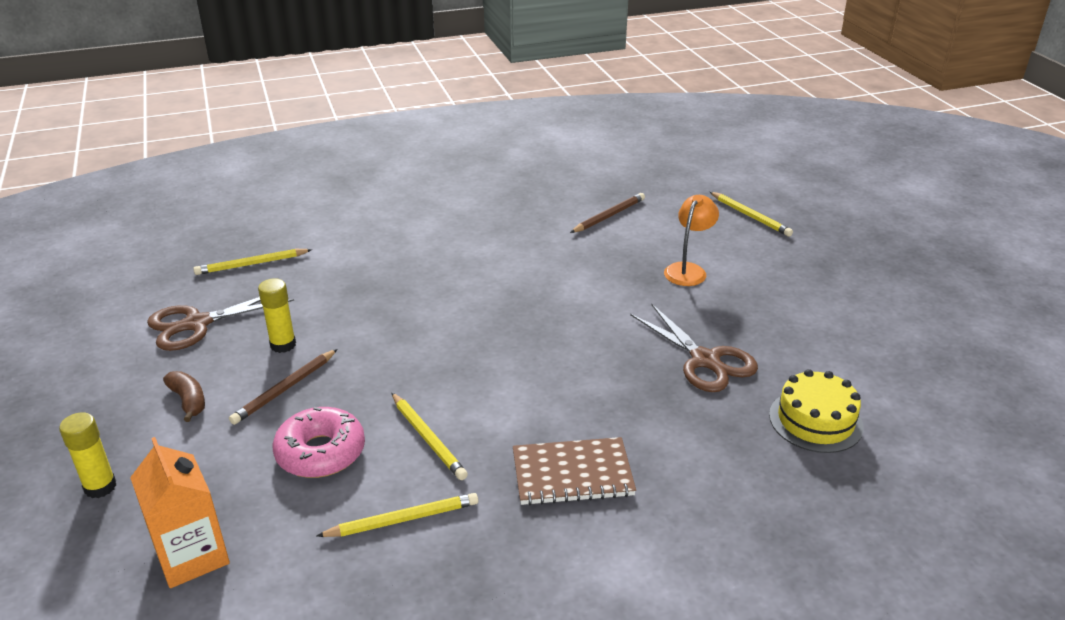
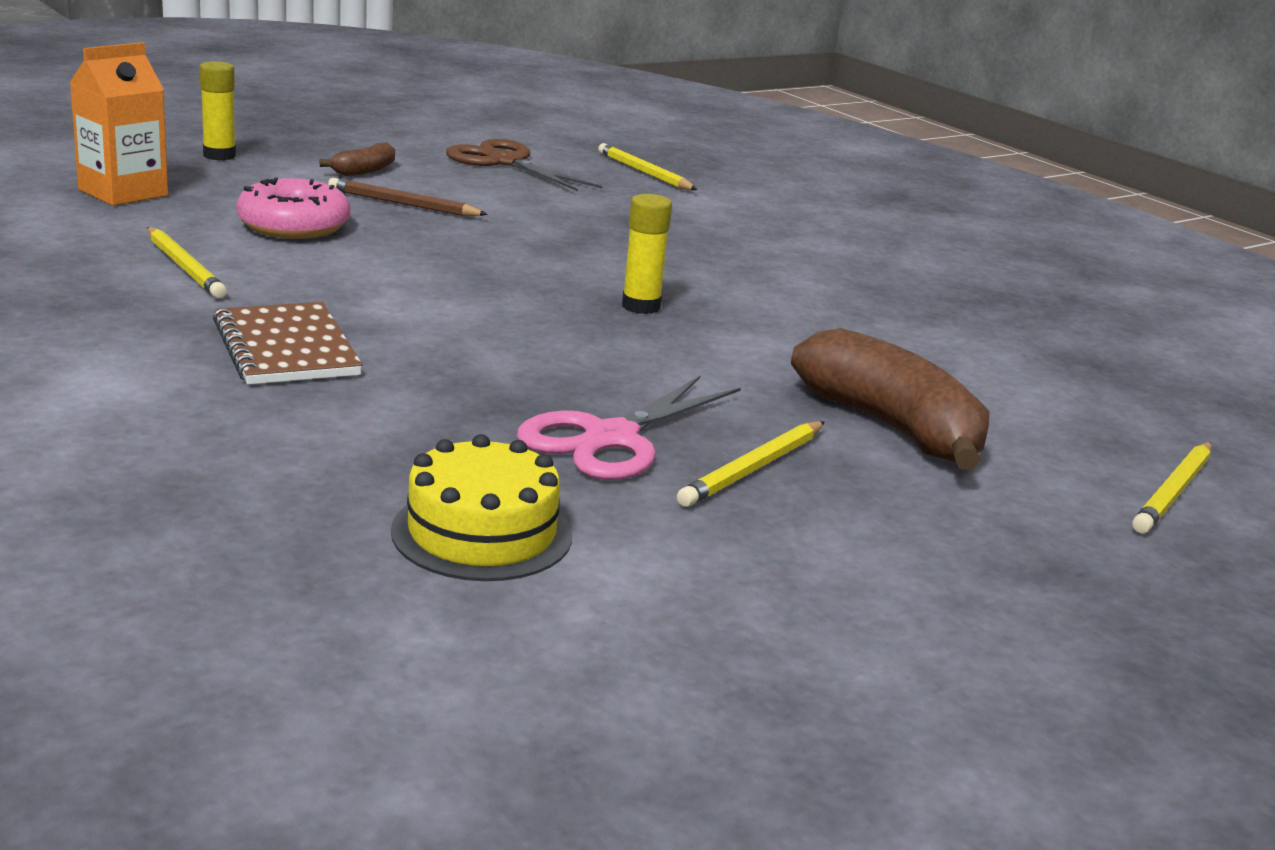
camera: 70 degrees right, 10 degrees down
(283, 345) = (488, 197): yellow glue stick -> yellow glue stick (641, 306)
(428, 438) = (335, 270): yellow pencil -> yellow pencil (753, 468)
(609, 216) = (1007, 362): brown pencil -> none
(688, 270) = (892, 427): orange lamp -> brown banana
(705, 360) = (610, 439): brown scissors -> pink scissors

